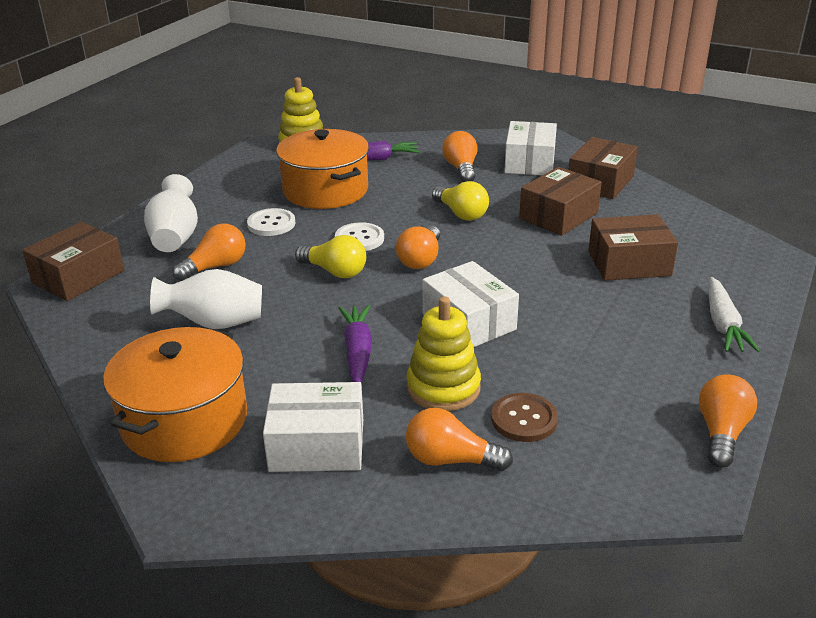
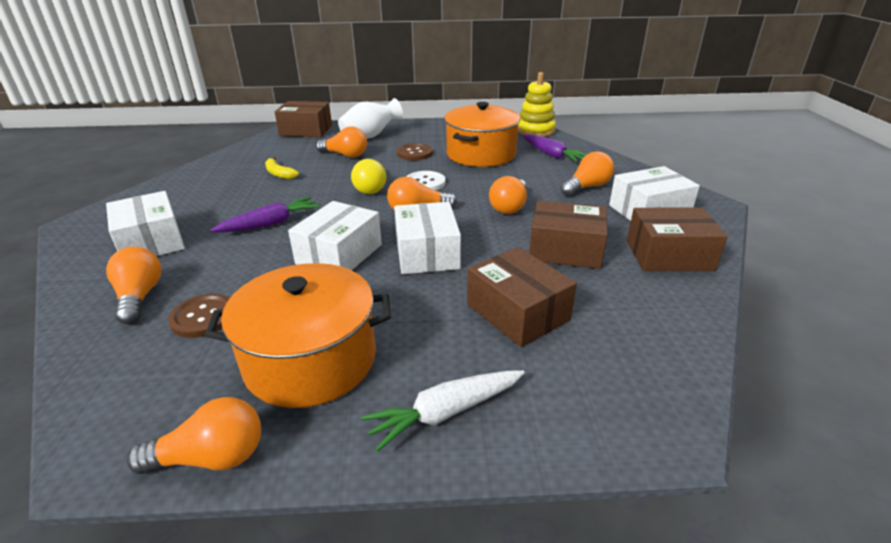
camera: 60 degrees right, 0 degrees up
(184, 420) = (170, 196): orange pot -> orange pot (311, 359)
(215, 323) = (279, 174): white vase -> yellow banana
(271, 224) = (414, 153): white button -> brown button
(443, 388) = (236, 268): yellow stacking toy -> none
(461, 214) = (509, 207): yellow light bulb -> orange light bulb
(508, 276) = (427, 253): none -> white box

